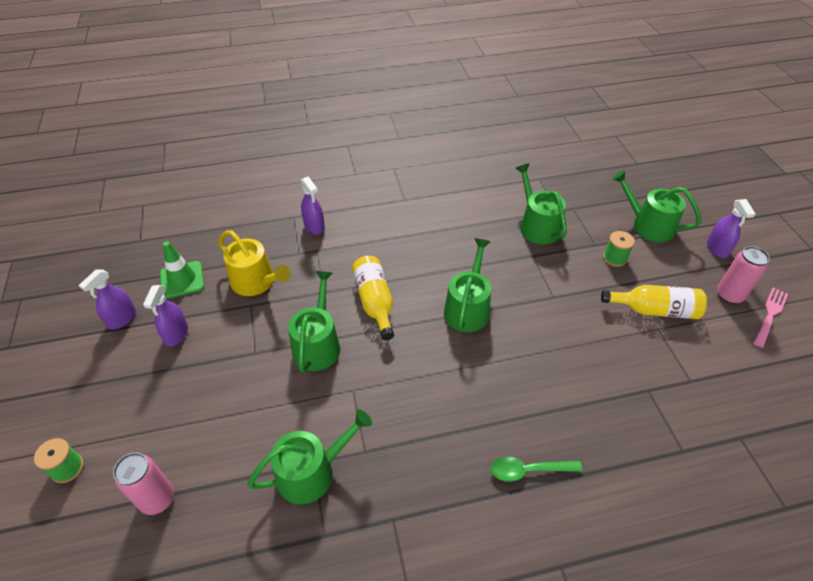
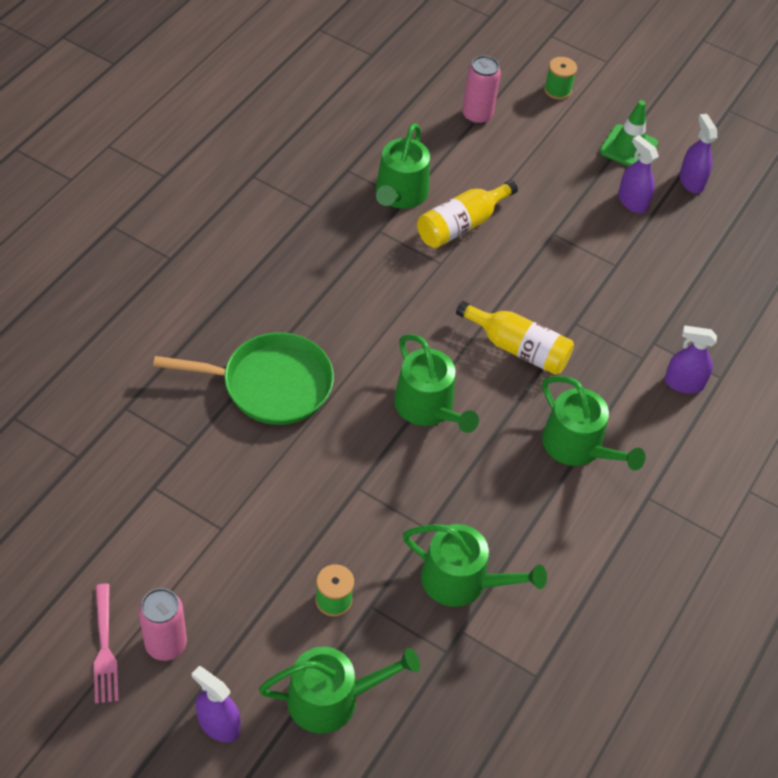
camera: 130 degrees right, 5 degrees up
(182, 280) = (704, 241): green traffic cone -> green traffic cone (628, 147)
(256, 282) = (642, 287): yellow watering can -> none
(317, 344) = (515, 276): green watering can -> green watering can (578, 446)
(528, 470) = (243, 303): green spoon -> none
(558, 391) = (271, 384): none -> green pan
(654, 310) = (239, 553): yellow bottle -> yellow bottle (461, 225)

